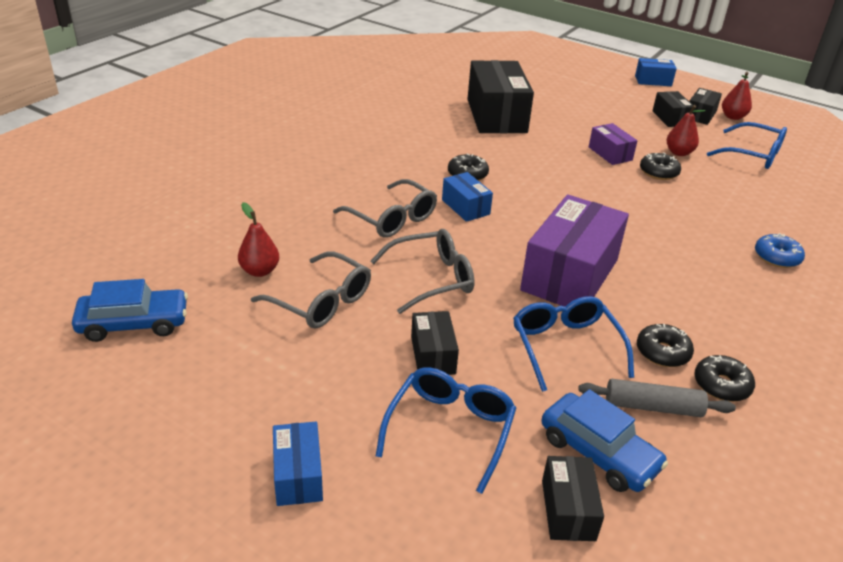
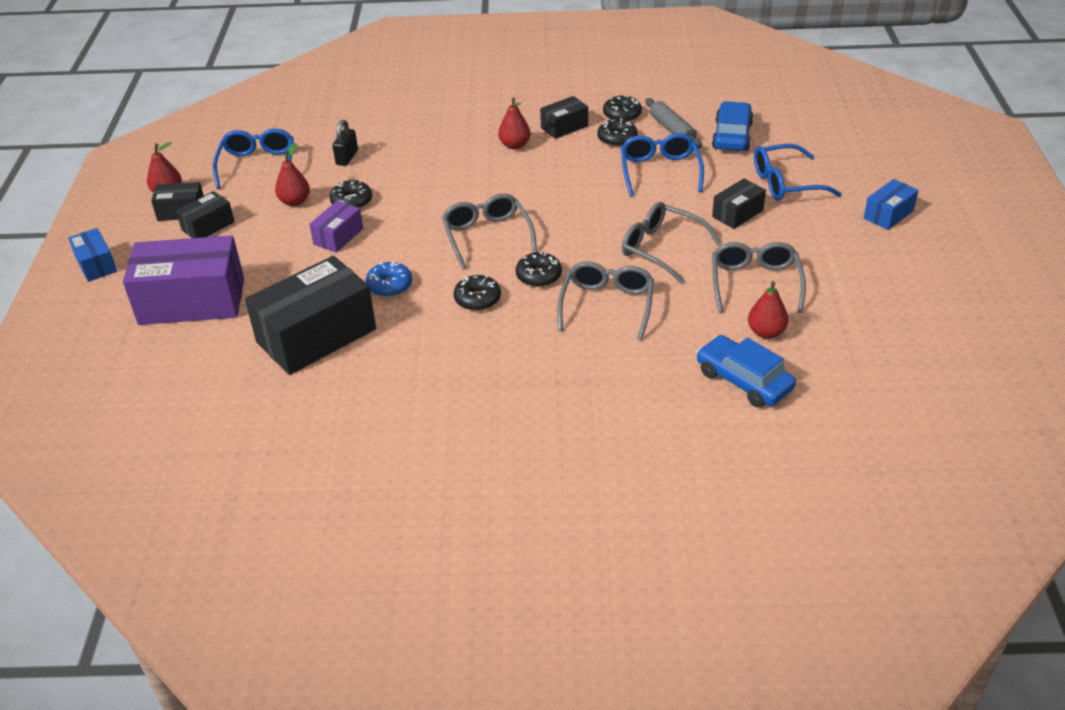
camera: 120 degrees left, 5 degrees up
(134, 323) = (899, 353): blue car -> blue car (743, 380)
(465, 207) = (539, 276): blue box -> black donut
(546, 207) = (487, 236): none -> grey glasses
(565, 347) = (660, 171): blue glasses -> blue glasses turned 135 degrees clockwise
(568, 510) = (782, 133): black box -> black box (564, 127)
(570, 275) = (575, 194): purple box -> purple box (192, 301)
(698, 280) = (514, 145): none -> red pear
(738, 191) = (347, 157): none -> black padlock
(776, 257) = (442, 124): blue donut -> blue donut (389, 286)

